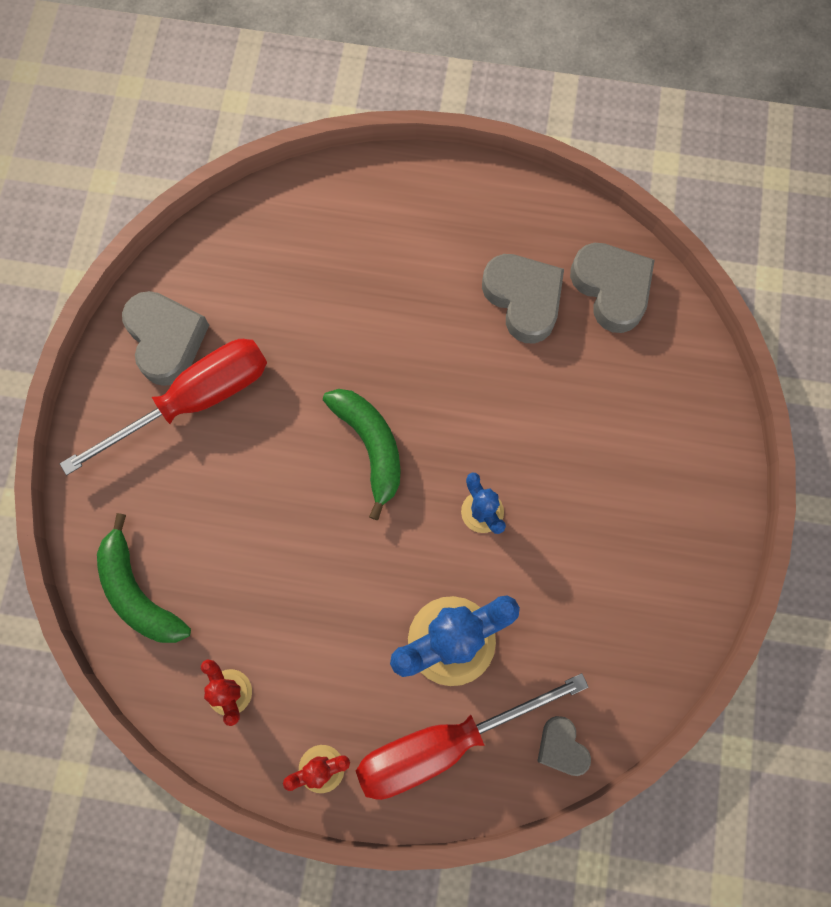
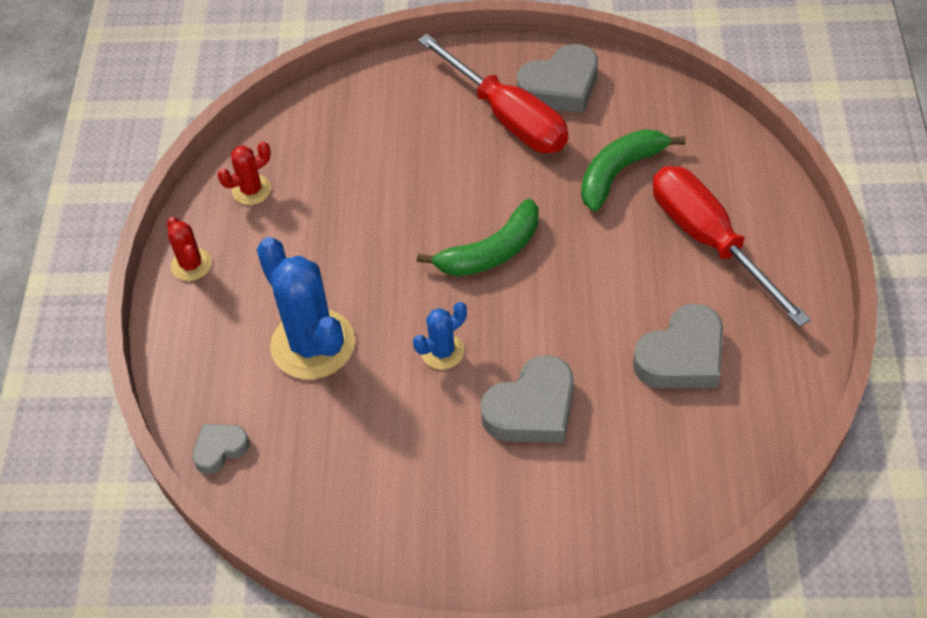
camera: 85 degrees right, 20 degrees down
(138, 592) = (329, 114): green banana -> green banana (619, 172)
(444, 743) = (218, 352): red screwdriver -> red screwdriver (709, 241)
(611, 289) = (719, 438): grey heart -> grey heart (532, 409)

